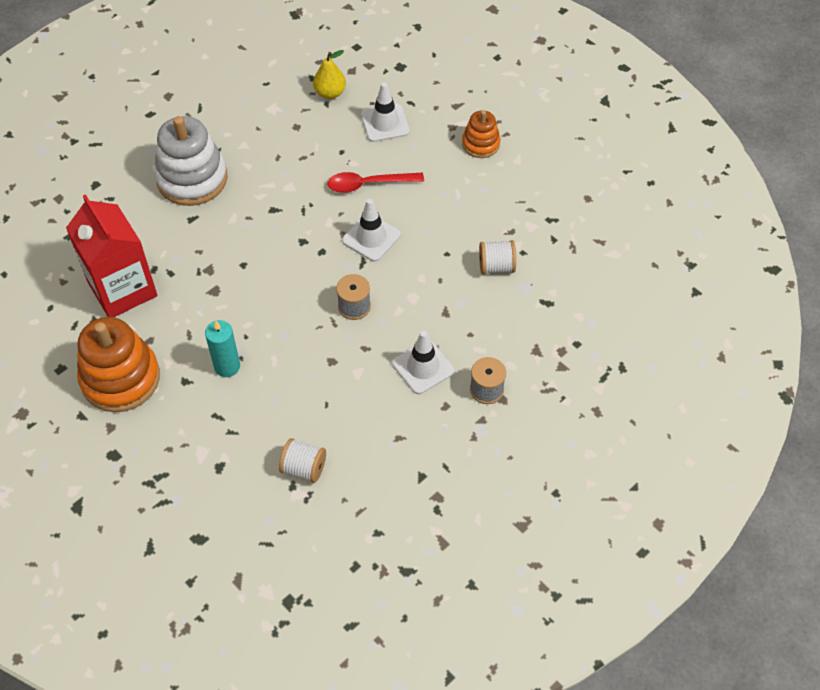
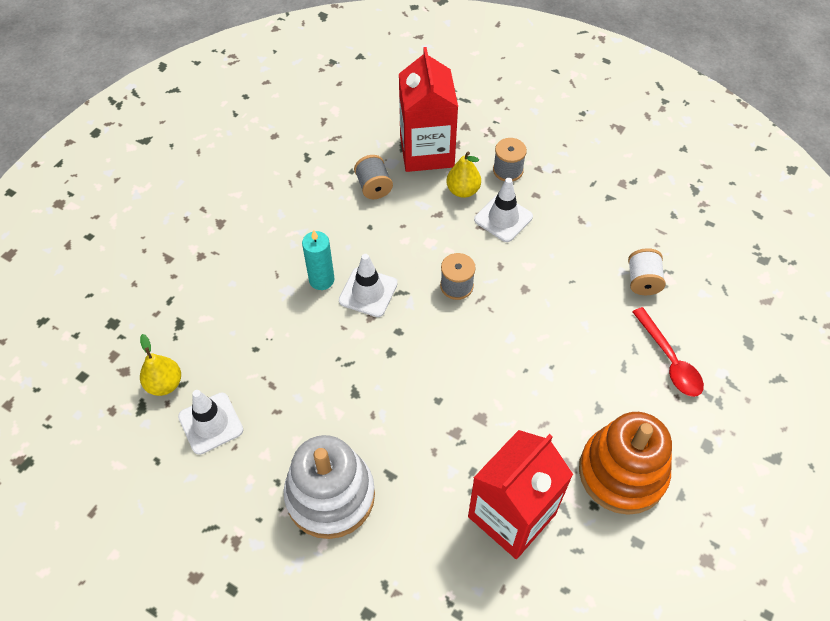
camera: 105 degrees left, 0 degrees up
(227, 366) = (566, 375): turquoise candle -> turquoise candle (321, 280)
(368, 184) = (297, 311): red spoon -> red spoon (669, 360)
(385, 123) = (205, 317): white traffic cone -> white traffic cone (211, 423)
(470, 341) = (463, 190): none -> yellow pear
(480, 144) = (220, 227): orange stacking toy -> none
(496, 266) = (374, 187): white spool -> grey spool
(533, 322) = (427, 151): none -> red carton

